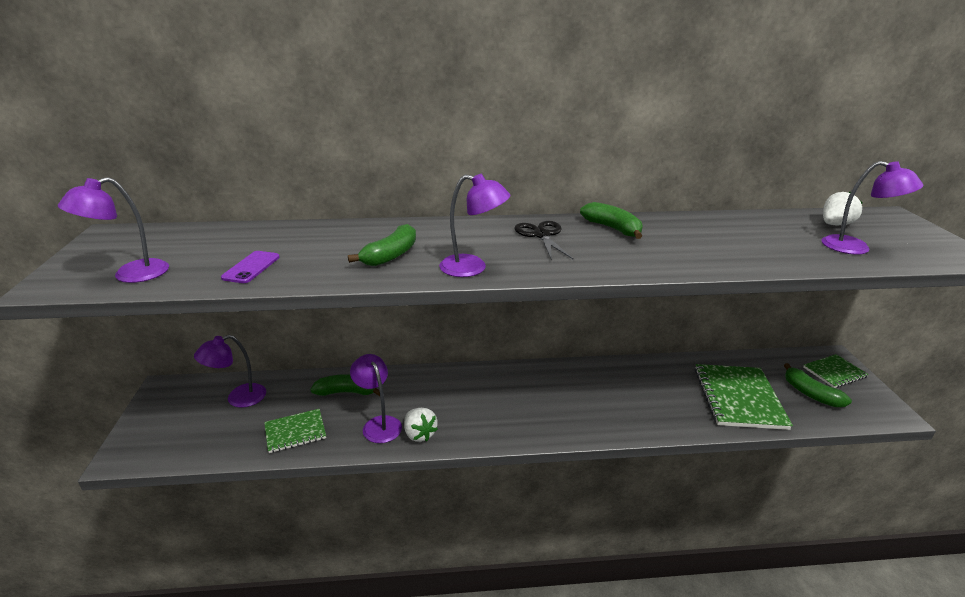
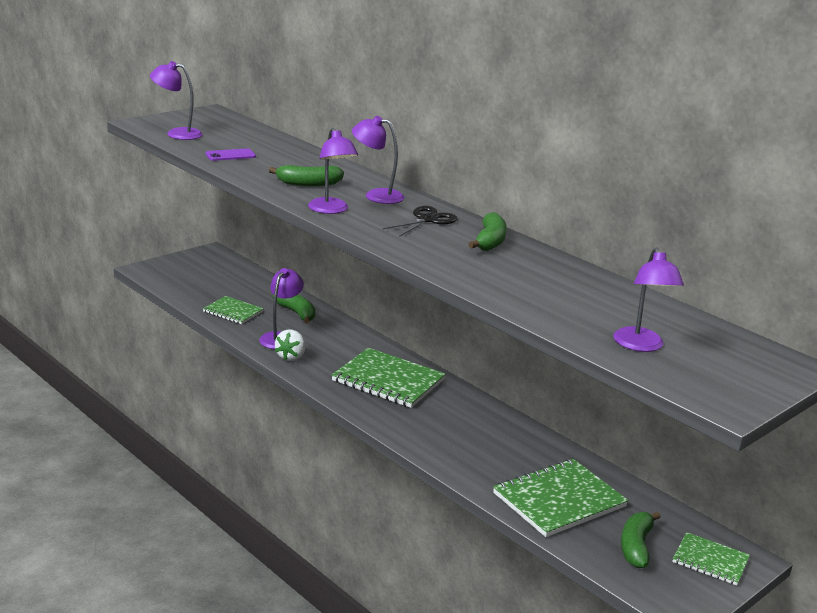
camera: 50 degrees right, 5 degrees down
(238, 398) = (237, 279): purple lamp -> purple lamp (376, 195)
(511, 396) = (388, 380): none -> green notebook
(835, 224) = (694, 335): white strawberry -> none

